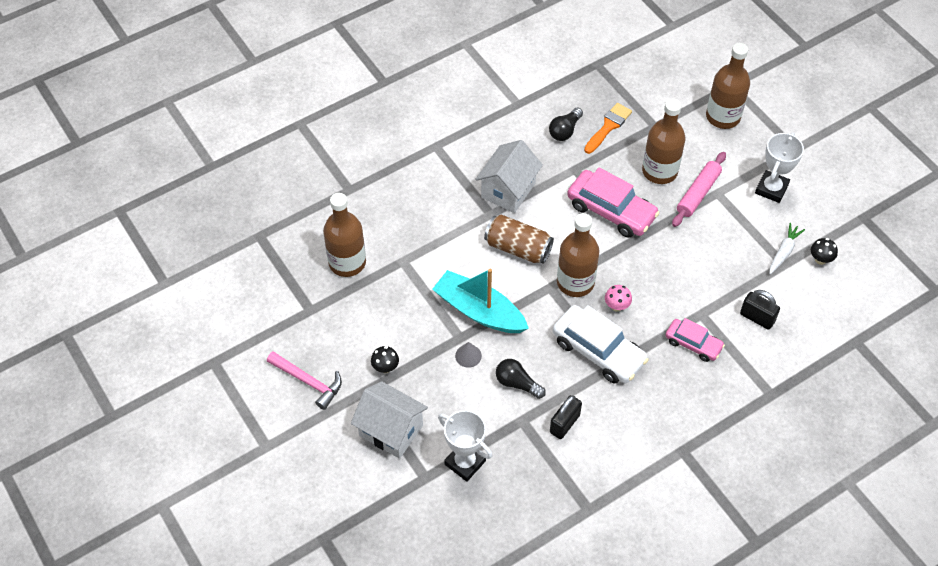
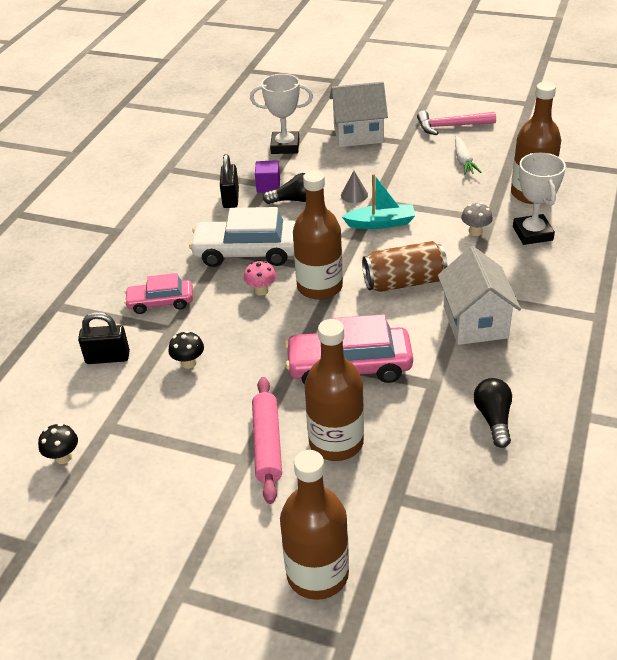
camera: 145 degrees right, 15 degrees down
(385, 367) = (408, 158): black mushroom -> black mushroom (189, 363)
(426, 256) = (475, 232): none -> grey mushroom
(479, 311) = (381, 223): turquoise boat -> turquoise boat, size x0.63
(523, 417) = (268, 186): none -> purple cube
(608, 126) = (450, 458): orange brush -> none
(771, 189) = (177, 508): white trophy -> white trophy (532, 233)
(783, 252) = (115, 439): white carrot -> white carrot (463, 161)

